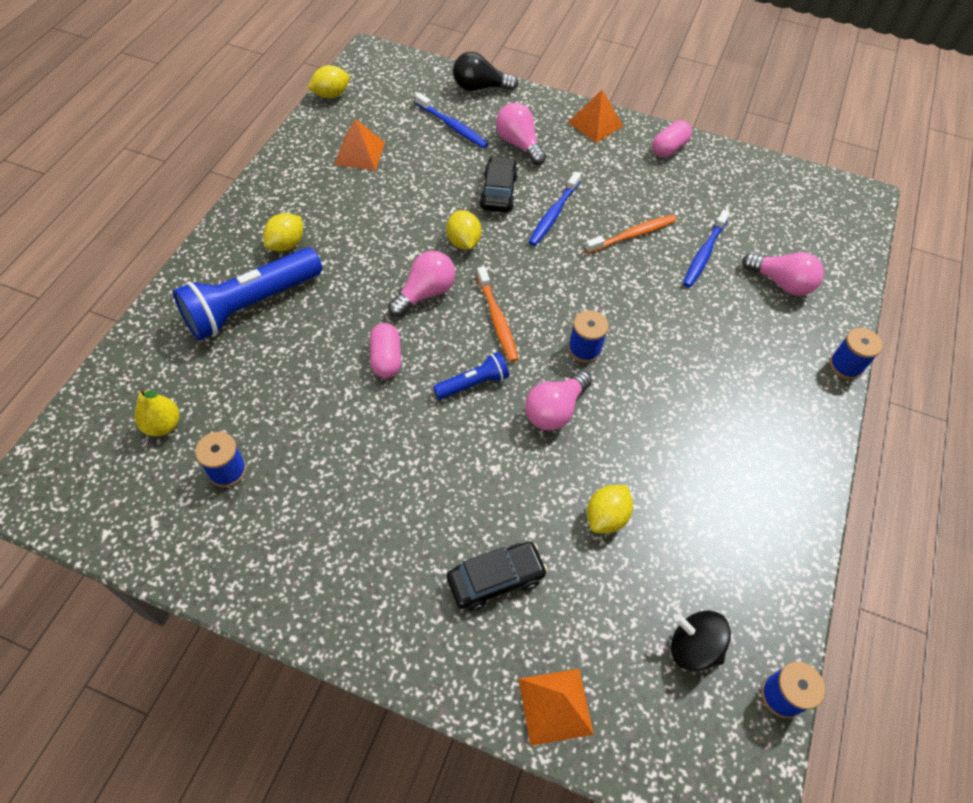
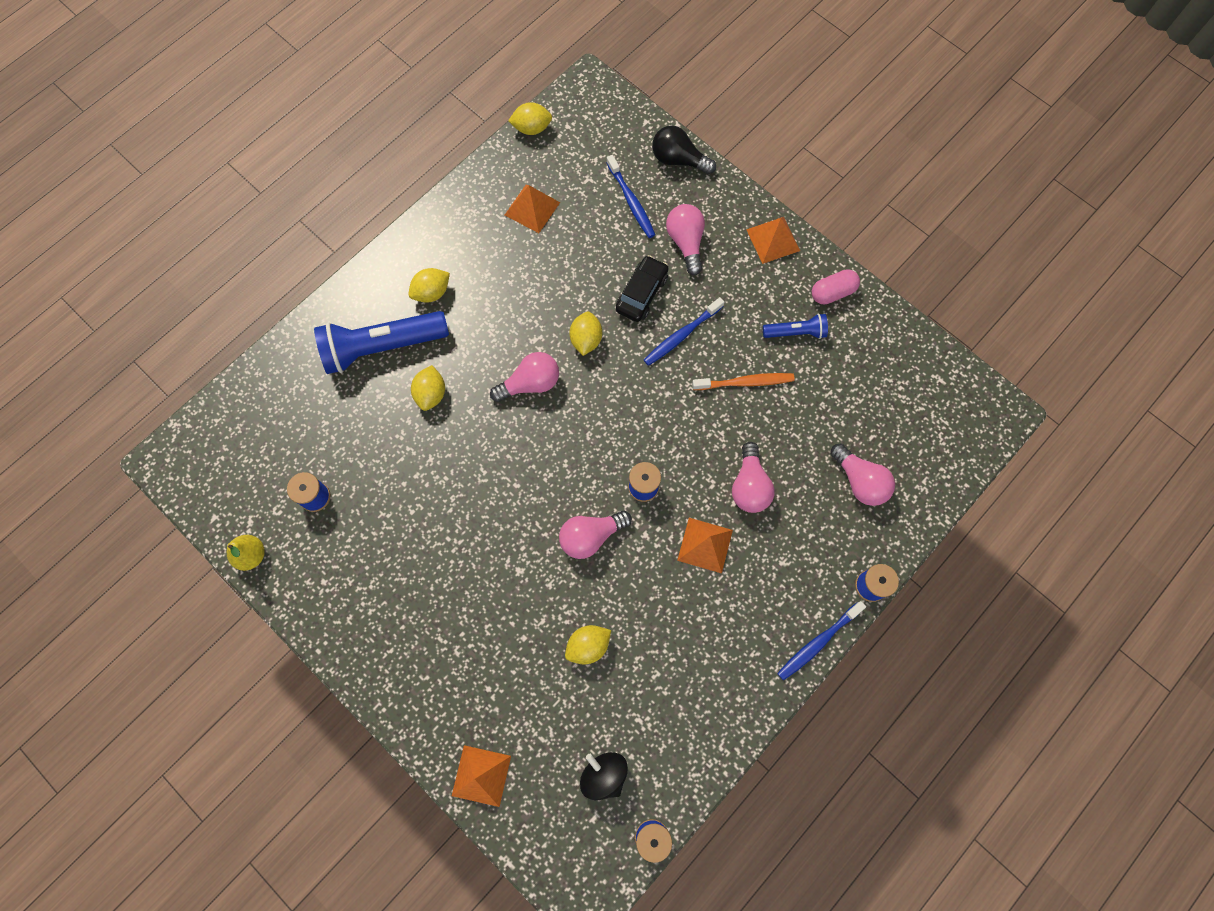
camera: 25 degrees right, 15 degrees up
(163, 425) = (280, 439): yellow pear -> yellow pear (251, 555)
(323, 332) = (431, 394): none -> yellow lemon
(386, 358) = (472, 438): pink capsule -> none
(473, 383) = (534, 487): blue flashlight -> blue flashlight (795, 332)
(495, 579) = (480, 663): black car -> none
(497, 319) = (581, 431): orange toothbrush -> none
(672, 381) = (705, 545): none -> orange pyramid
(685, 317) = (749, 485): none -> pink light bulb
(704, 253) = (803, 425): blue toothbrush -> blue toothbrush (818, 642)

